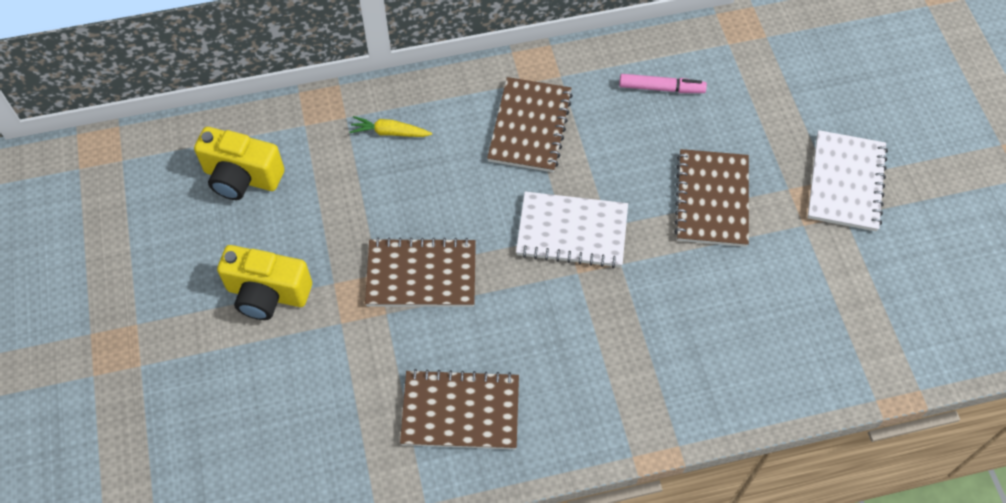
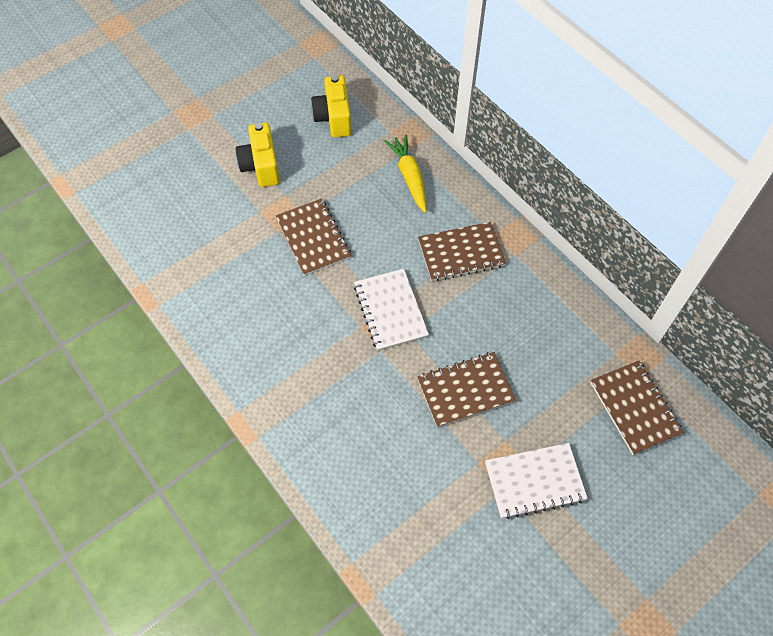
camera: 65 degrees right, 0 degrees up
(389, 132) = (409, 177): yellow carrot -> yellow carrot, size x1.63
(460, 411) = (228, 299): brown notebook -> brown notebook (635, 408)
(661, 88) = (544, 322): pink marker -> none

